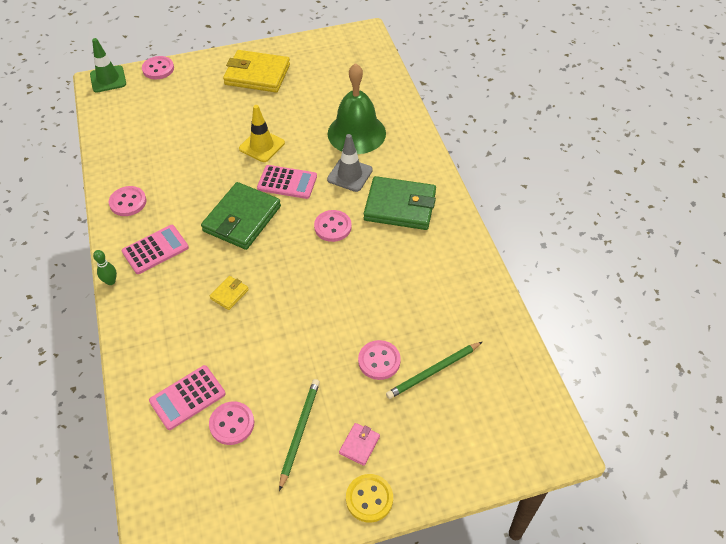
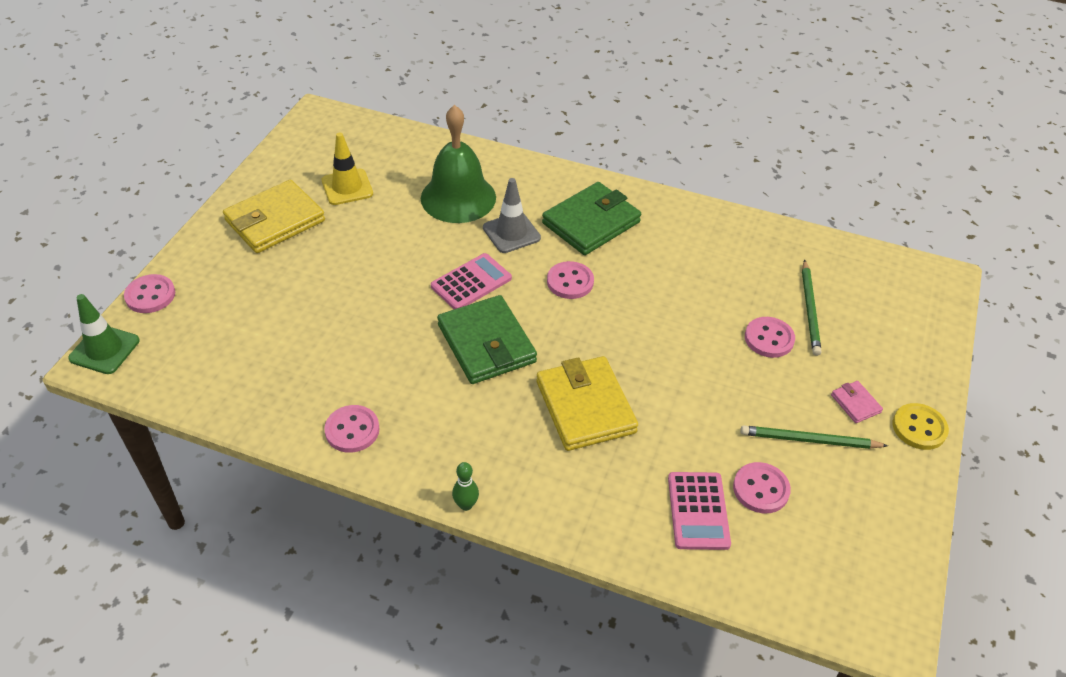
camera: 55 degrees left, 5 degrees down
(155, 249) = (456, 440): pink calculator -> none
(229, 294) = (585, 407): yellow wallet -> yellow wallet, size x2.27
(262, 146) = (393, 274): yellow traffic cone -> yellow traffic cone (347, 187)
(299, 432) = (810, 440): green pencil -> green pencil turned 45 degrees counterclockwise

